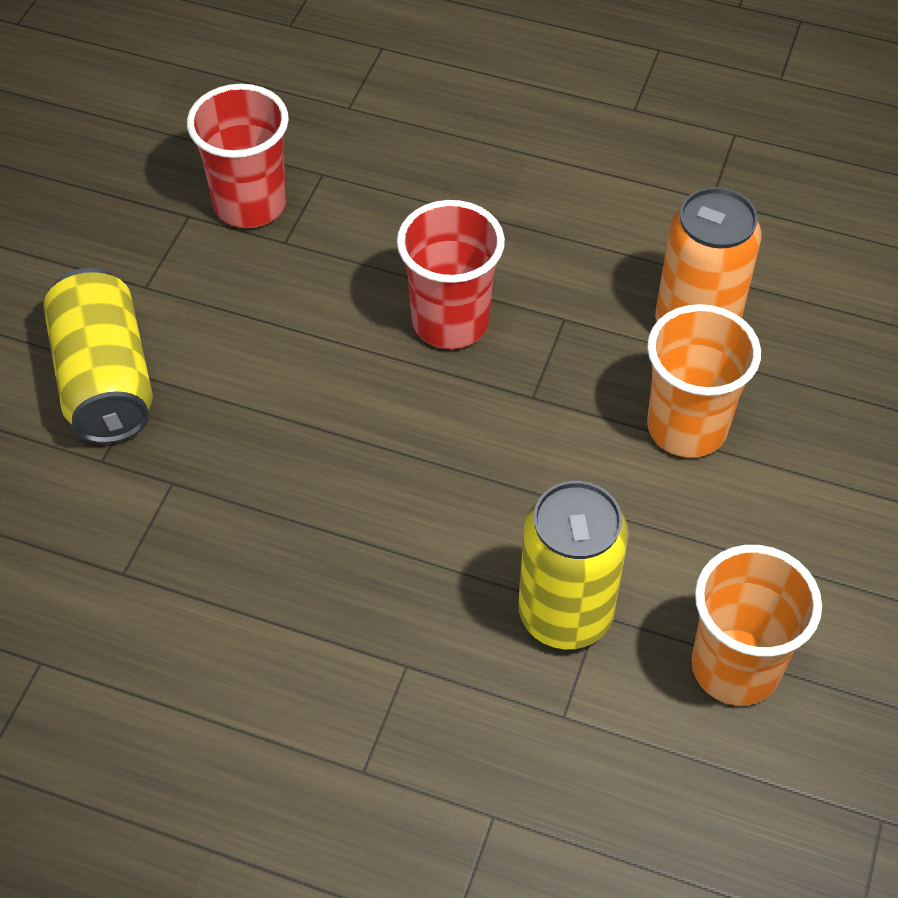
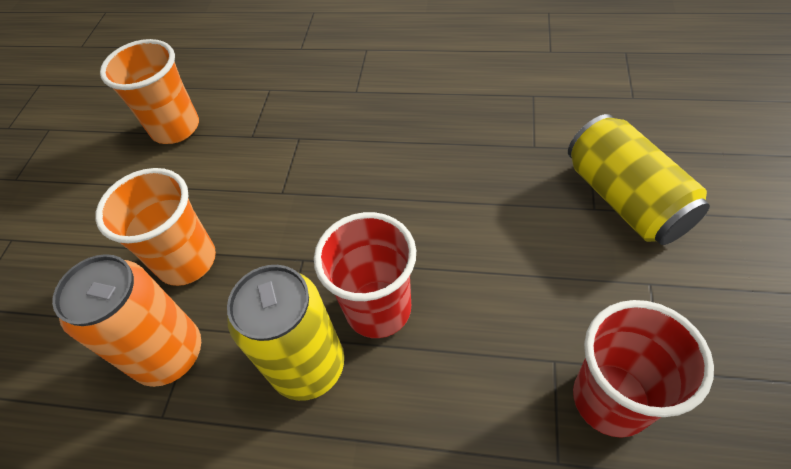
camera: 175 degrees right, 0 degrees up
(565, 614) = (270, 132): yellow can -> yellow can (308, 366)

